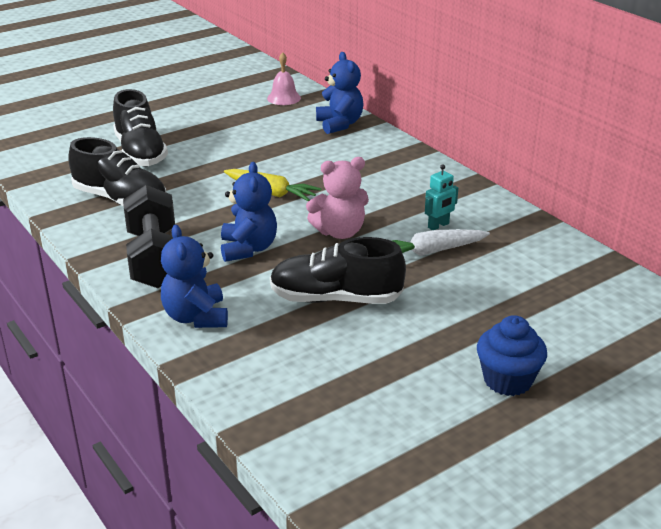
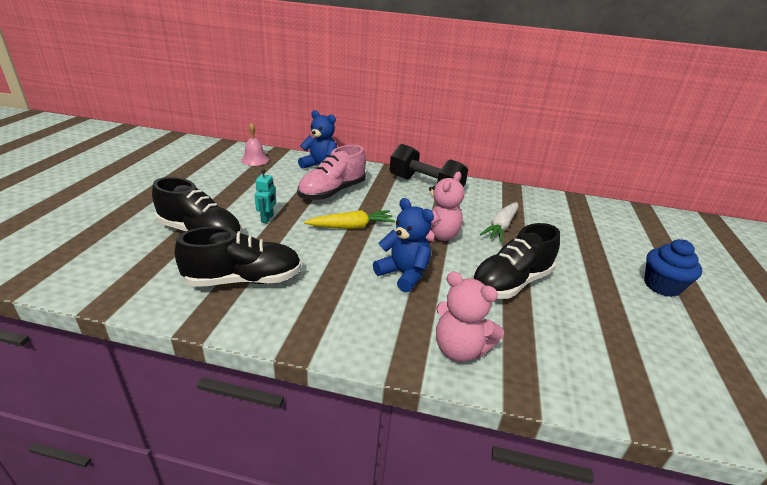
camera: 45 degrees left, 0 degrees up
(154, 259) = (352, 317): black dumbbell -> black dumbbell (425, 186)
(196, 317) = (459, 349): blue teddy bear -> pink teddy bear
(308, 154) = (332, 192): none -> pink shoe
(438, 226) = (477, 209): turquoise robot -> turquoise robot (267, 218)

